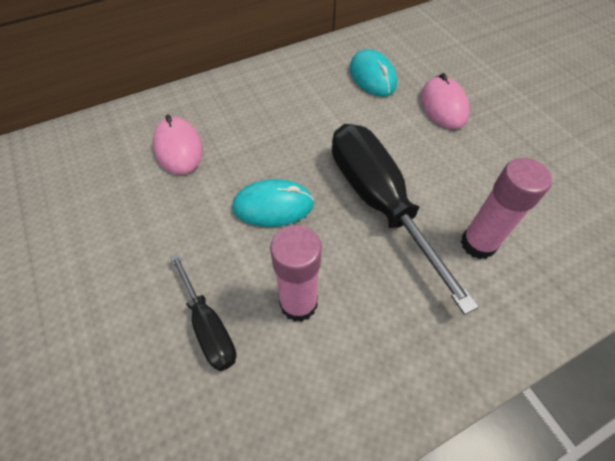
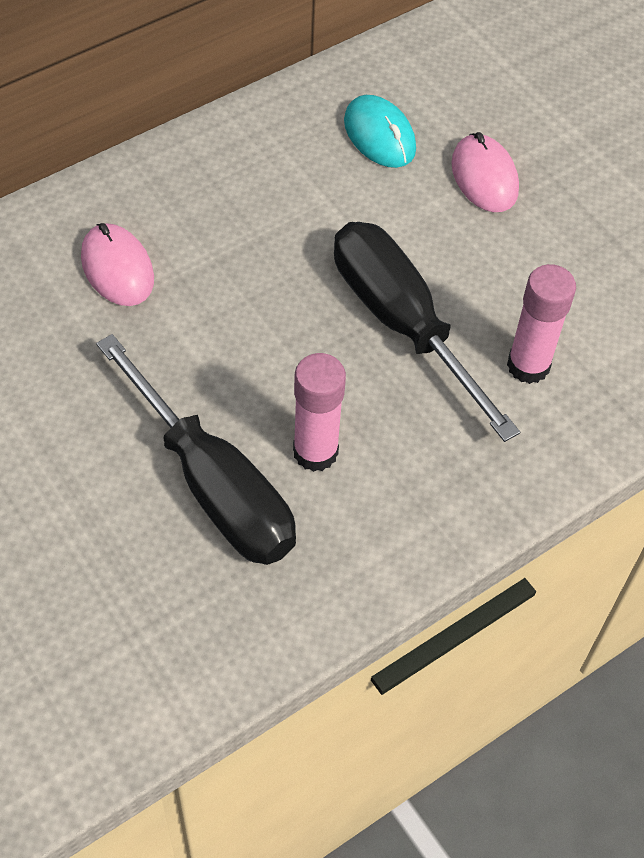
camera: 10 degrees left, 0 degrees up
(208, 325) = (212, 484): black screwdriver -> black screwdriver, size x1.91
(273, 206) = (265, 338): turquoise mouse -> none

